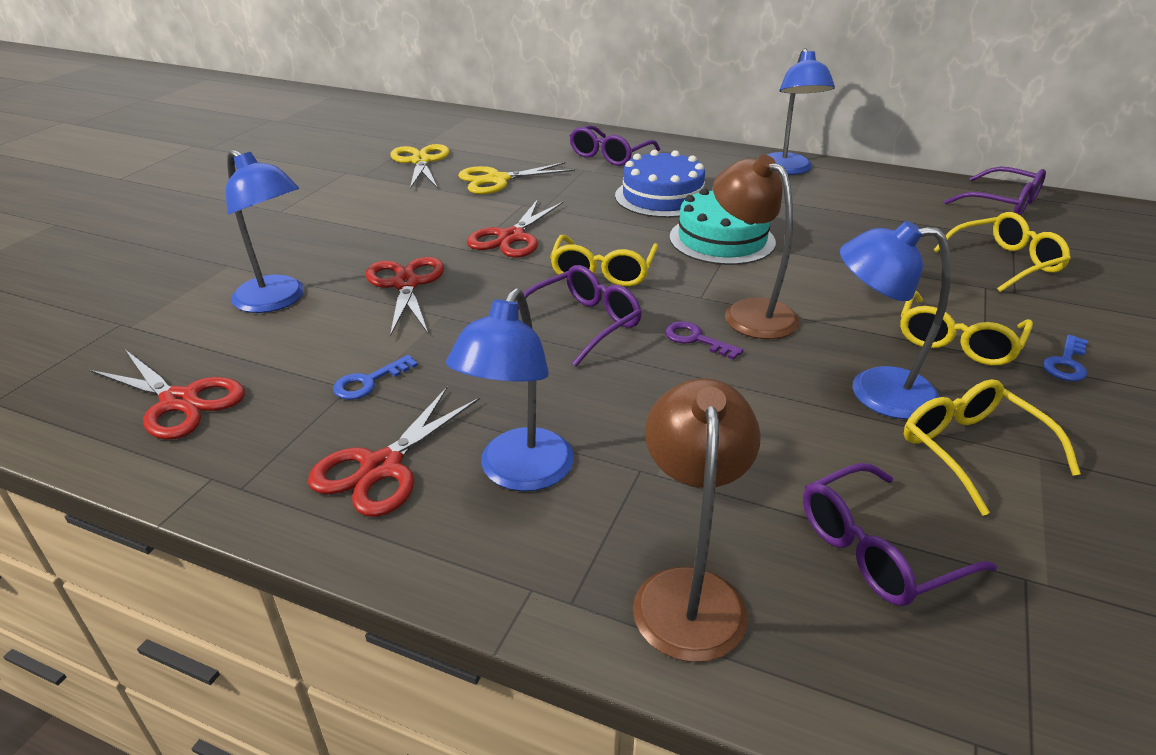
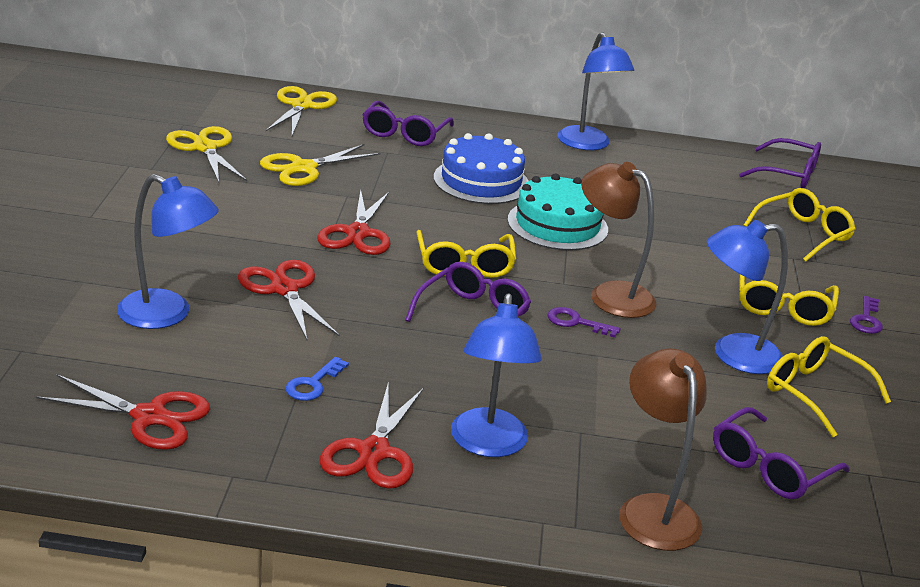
camera: 20 degrees left, 5 degrees down
(529, 132) = (301, 106): none -> yellow scissors
(1066, 363) = (866, 319): blue key -> purple key

